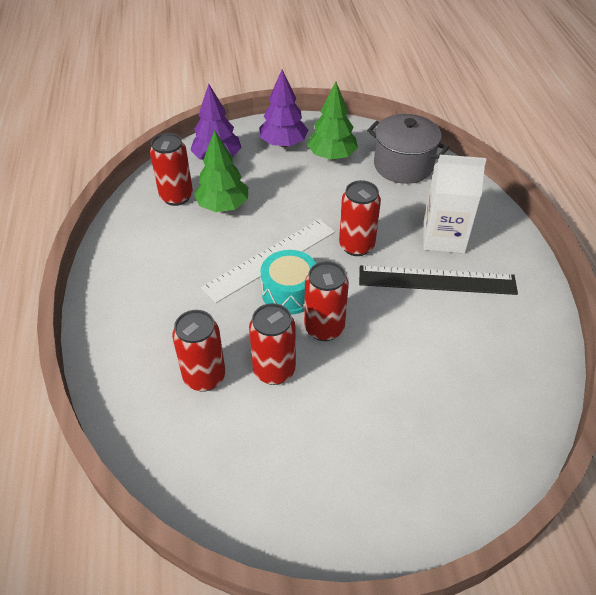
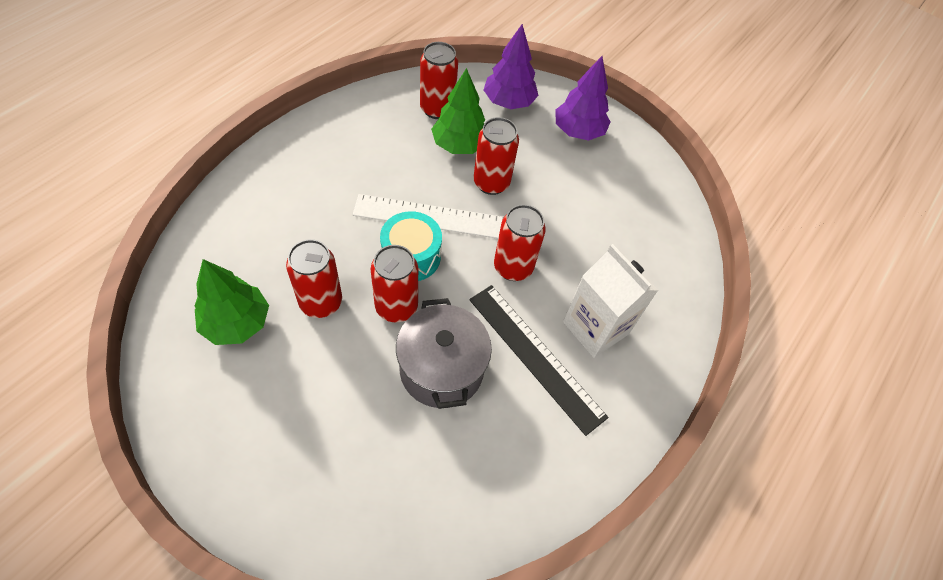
camera: 40 degrees right, 10 degrees up
(204, 377) = (274, 261): red can -> red can (491, 183)
(332, 156) = (603, 175): green tree -> green tree (237, 323)
(403, 165) = (654, 235): grey pot -> grey pot (441, 369)

